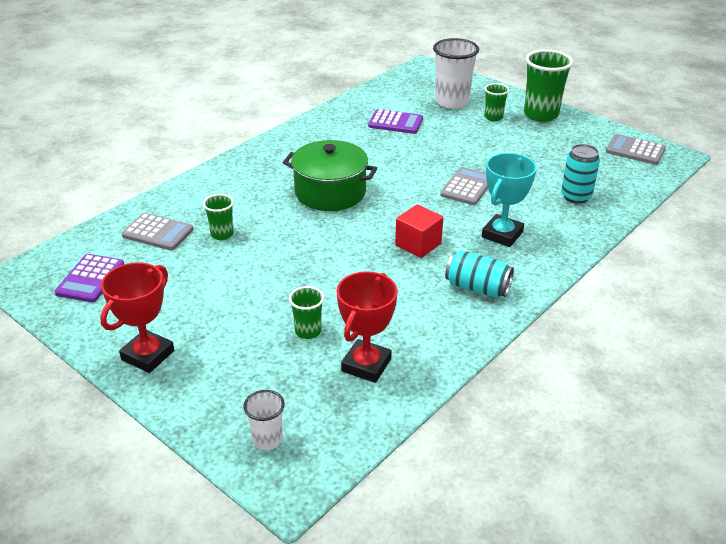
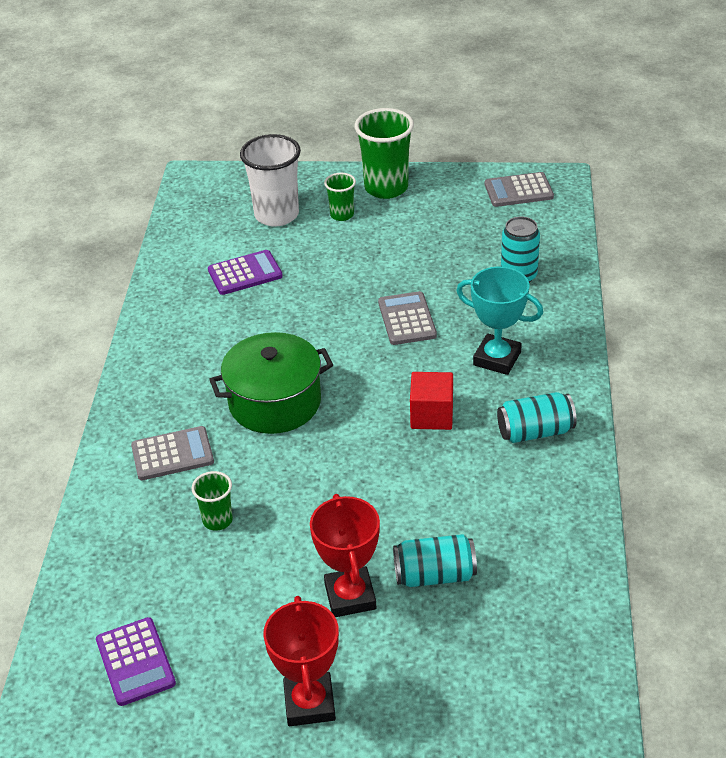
camera: 35 degrees left, 5 degrees up
(158, 233) = (142, 561): grey calculator -> grey calculator (172, 454)
(267, 439) = (523, 707): white cup -> none
(308, 331) = (434, 575): green cup -> turquoise can
(366, 365) = (525, 575): red trophy -> red trophy (350, 596)
(502, 234) = (497, 358): turquoise trophy -> turquoise trophy turned 60 degrees counterclockwise

